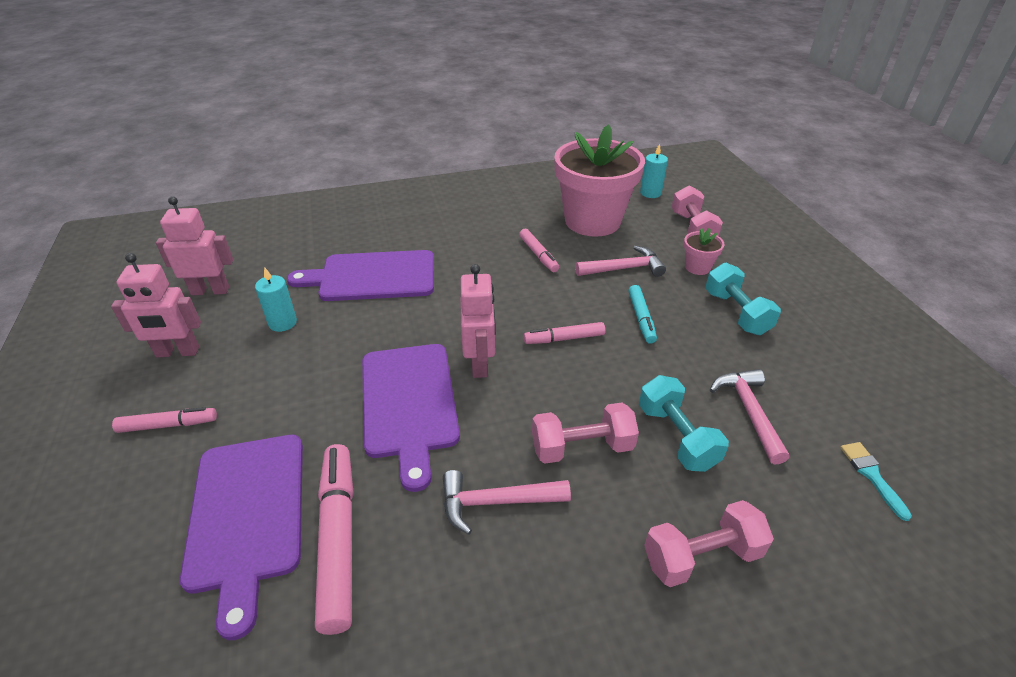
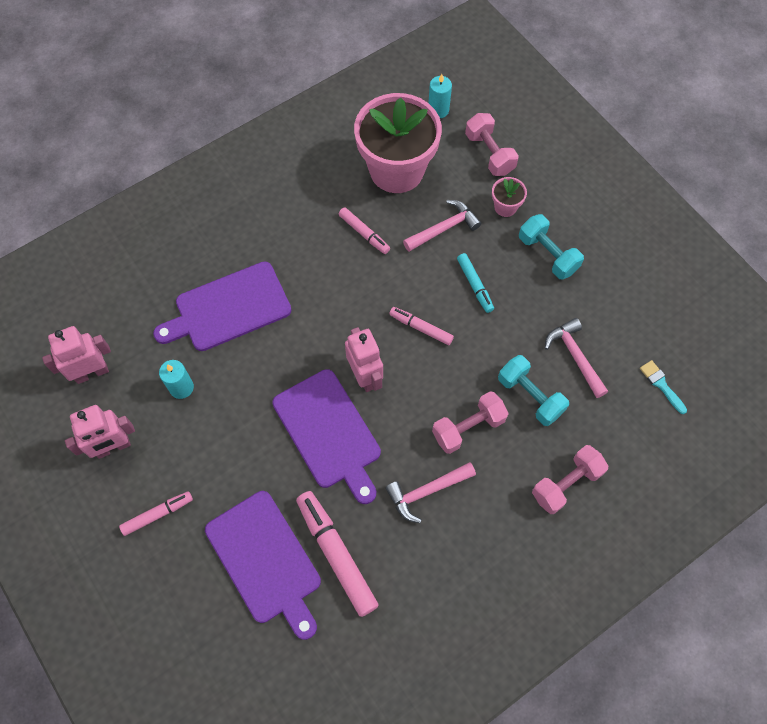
camera: 20 degrees left, 25 degrees up
(564, 338) = (421, 328): pink marker -> pink marker turned 60 degrees clockwise

